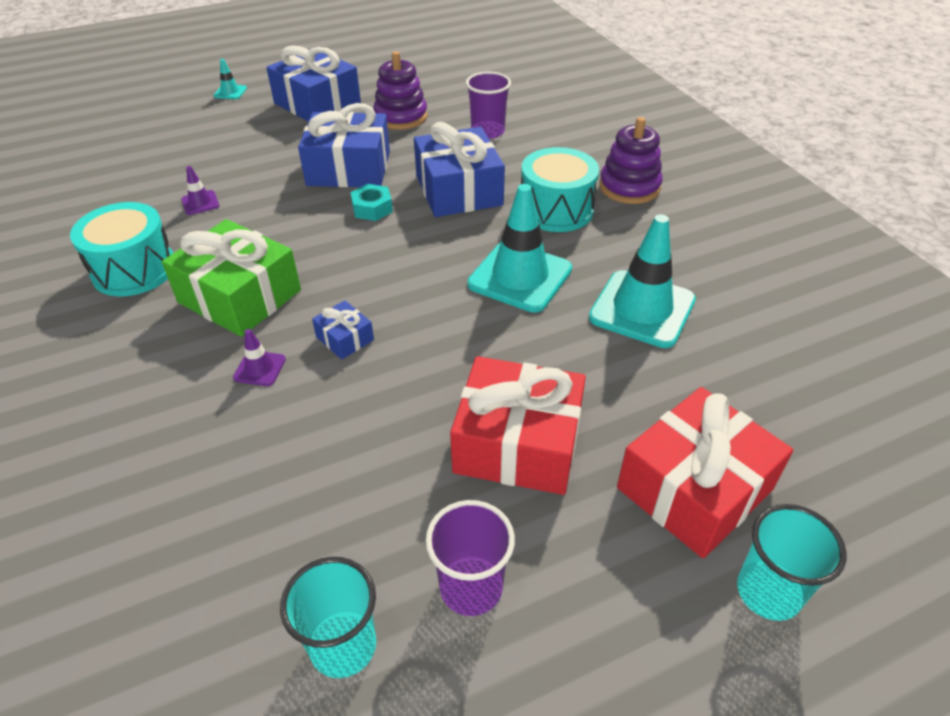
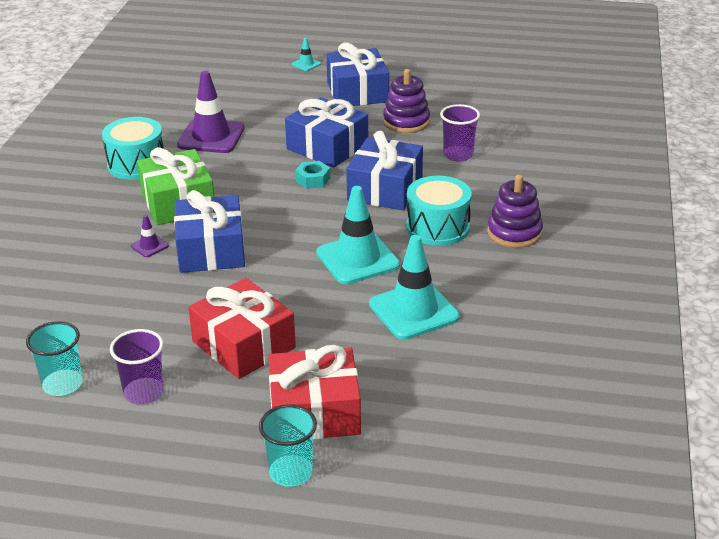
camera: 35 degrees right, 10 degrees down
(200, 203) = (211, 137): purple traffic cone -> purple traffic cone, size x2.25
(345, 338) = (211, 250): blue gift -> blue gift, size x2.19

